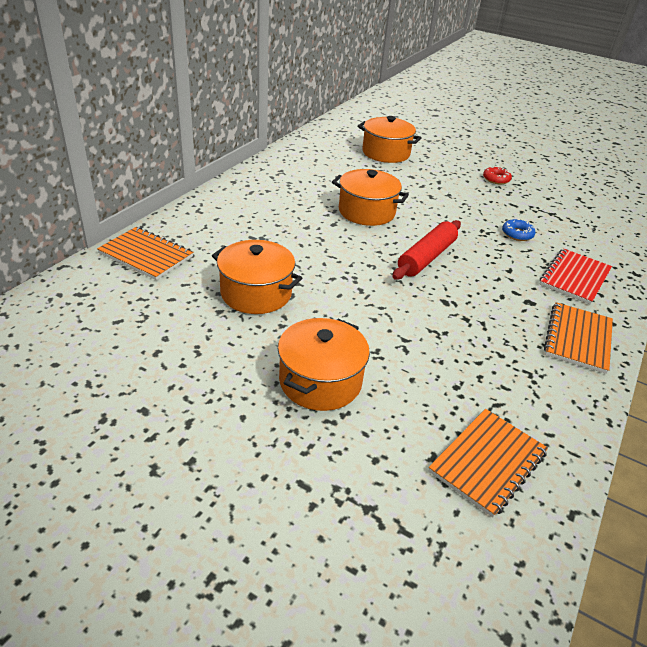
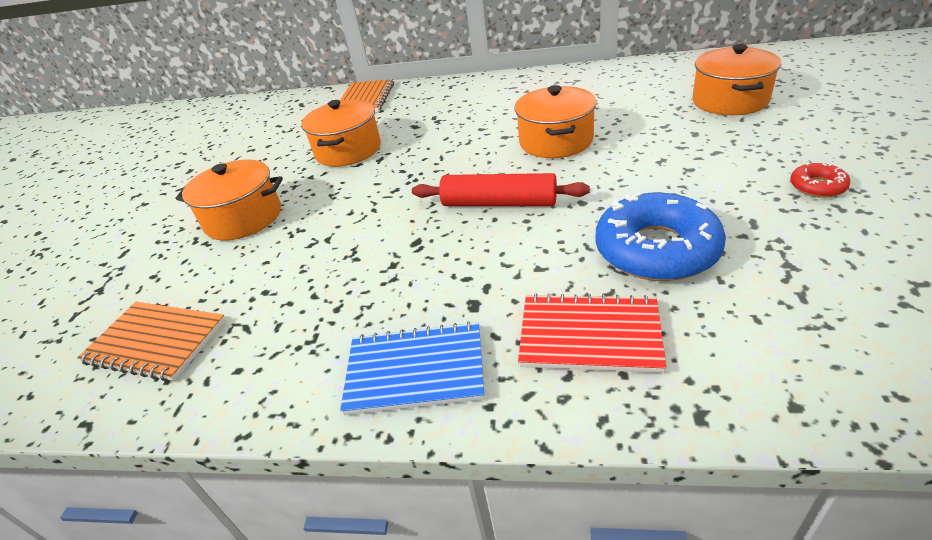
camera: 75 degrees right, 0 degrees up
(517, 234) = (656, 249): blue donut -> blue donut, size x2.19
(578, 339) = (415, 370): orange notebook -> blue notebook

